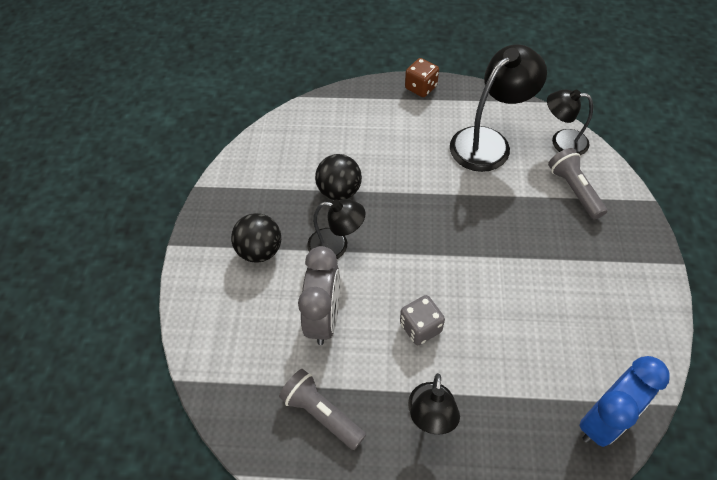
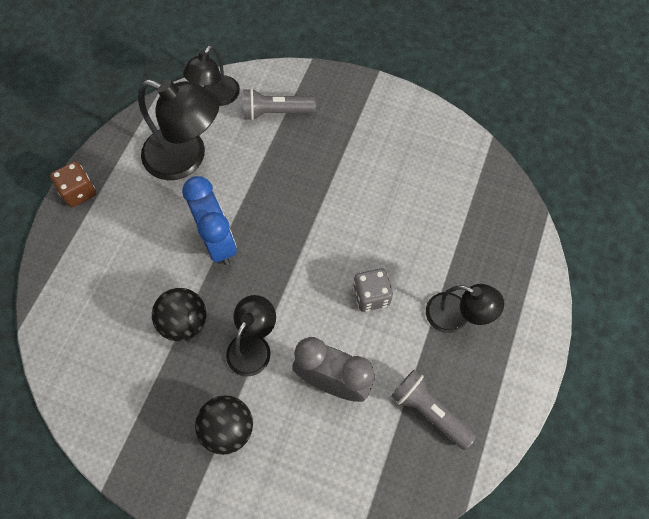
camera: 75 degrees left, 10 degrees up
(321, 413) = (429, 411): grey flashlight -> grey flashlight turned 75 degrees clockwise
(488, 142) = (186, 158): black lamp -> black lamp turned 135 degrees clockwise
(603, 419) = (491, 189): blue clock -> blue clock (218, 241)

